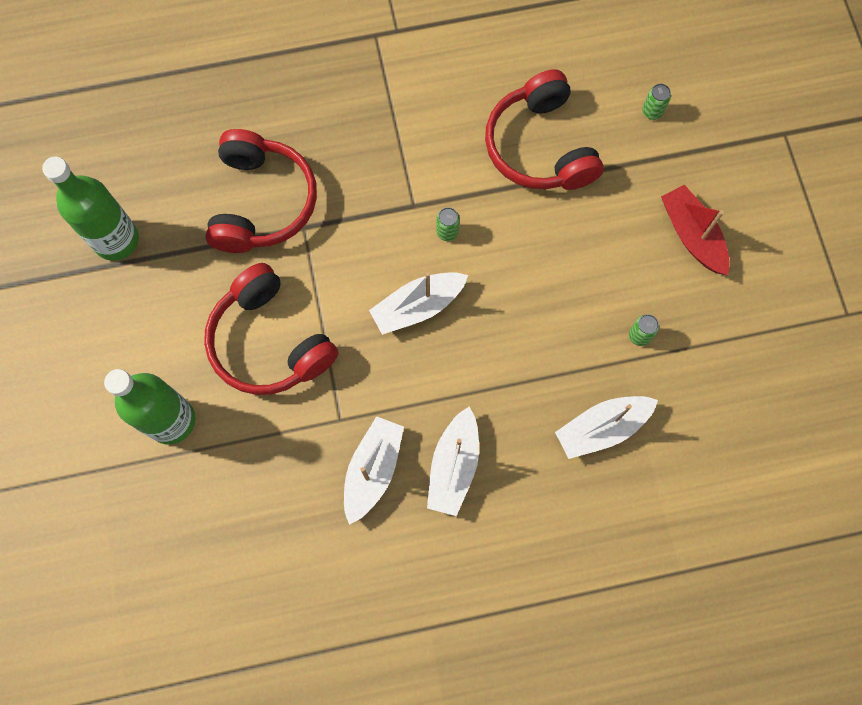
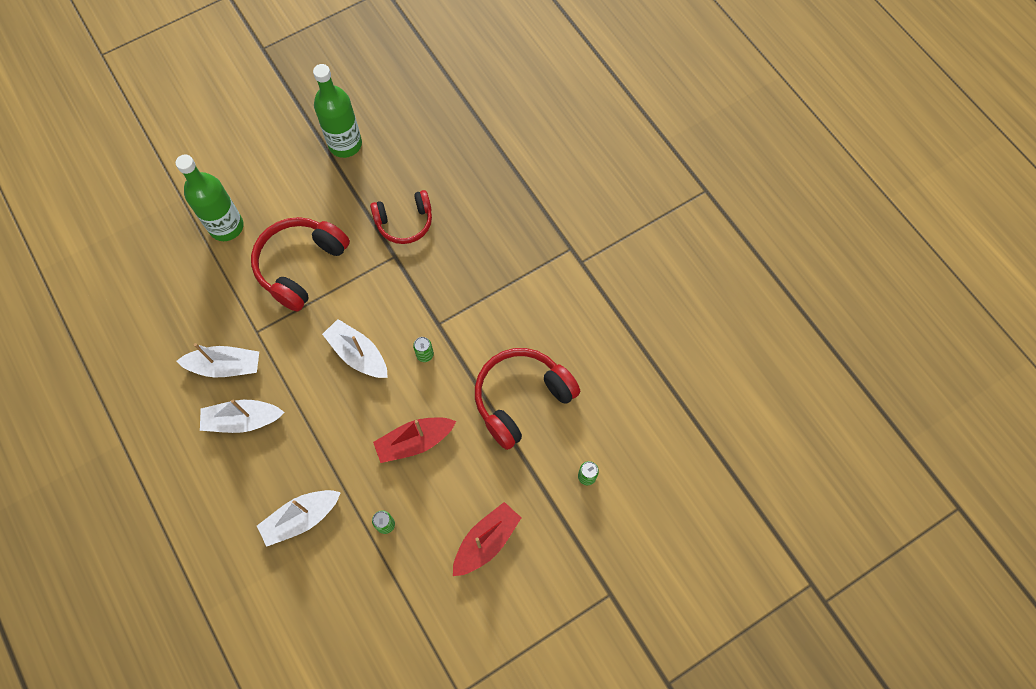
camera: 70 degrees right, 5 degrees down
(261, 202) = (404, 222): red headphones -> red headphones, size x0.66
(551, 275) = (414, 442): none -> red boat
(602, 428) = (301, 518): white boat -> white boat turned 75 degrees counterclockwise

